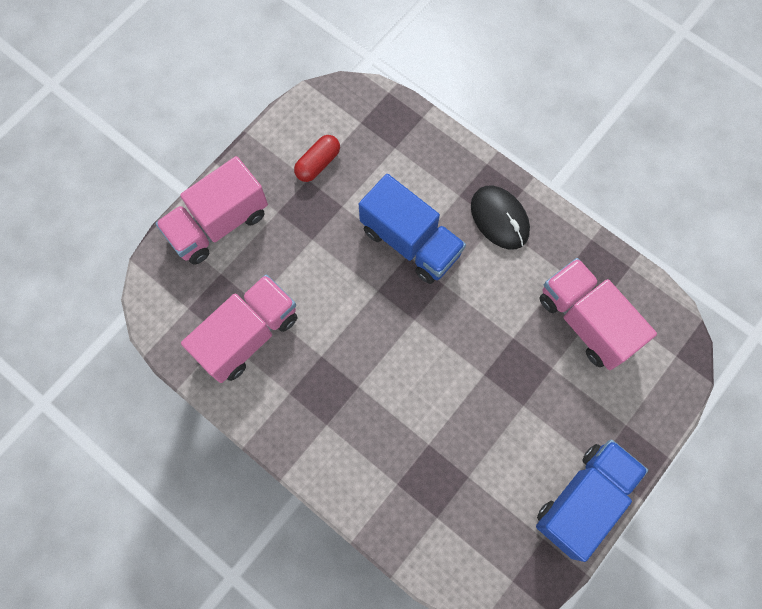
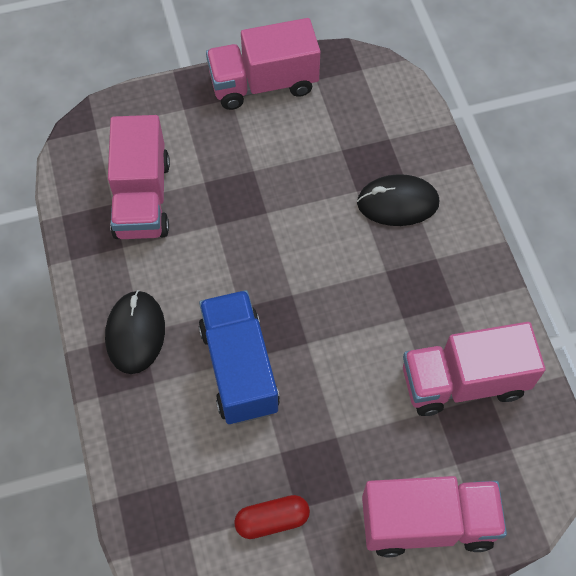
camera: 145 degrees left, 10 degrees down
(388, 455) = (397, 203): none -> black mouse
(583, 499) = (263, 84): blue truck -> pink truck

